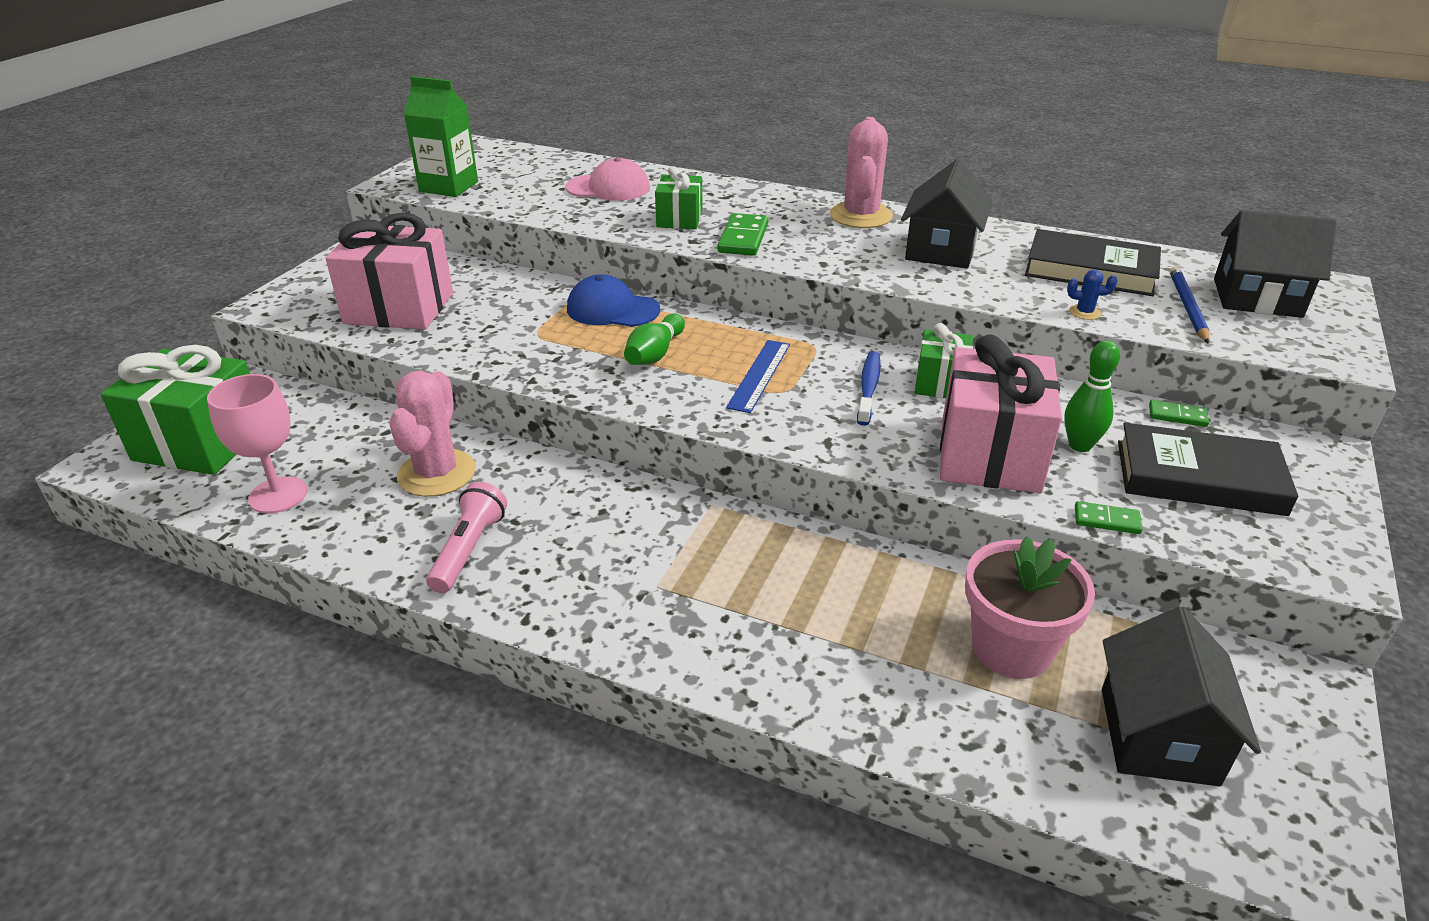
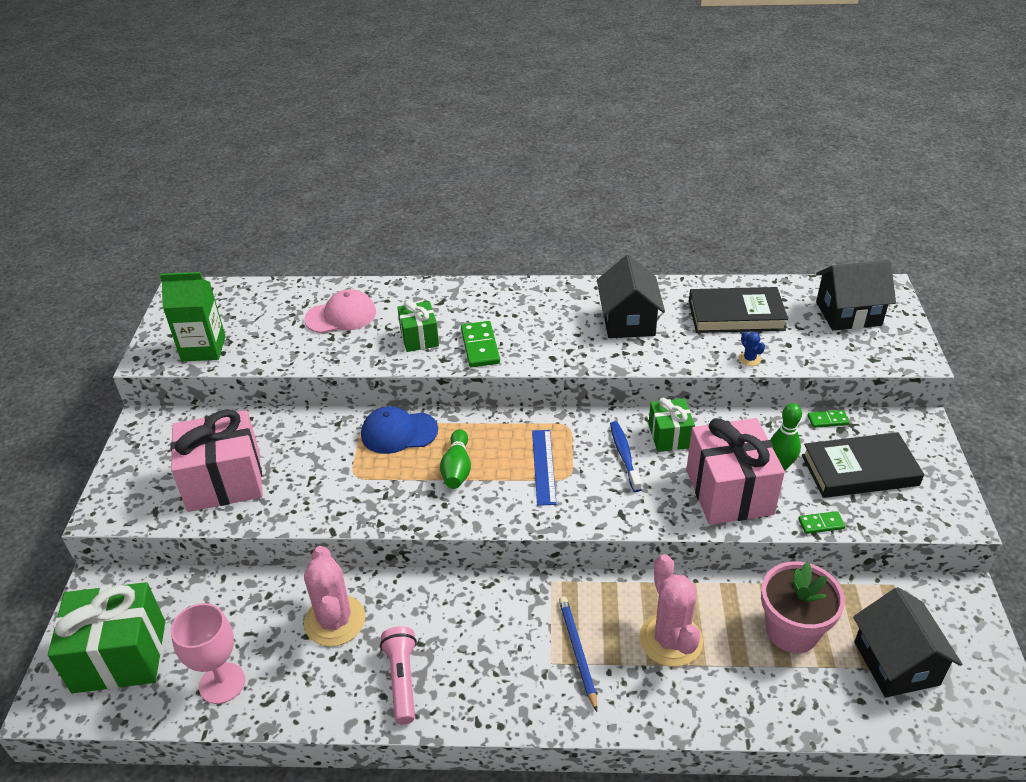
camera: 20 degrees left, 5 degrees up
(861, 216) = (553, 298): pink cactus -> pink cactus (670, 640)
(1084, 312) = (749, 359): blue cactus -> blue cactus turned 75 degrees clockwise
(1187, 307) = (810, 335): blue pencil -> blue pencil (577, 652)

